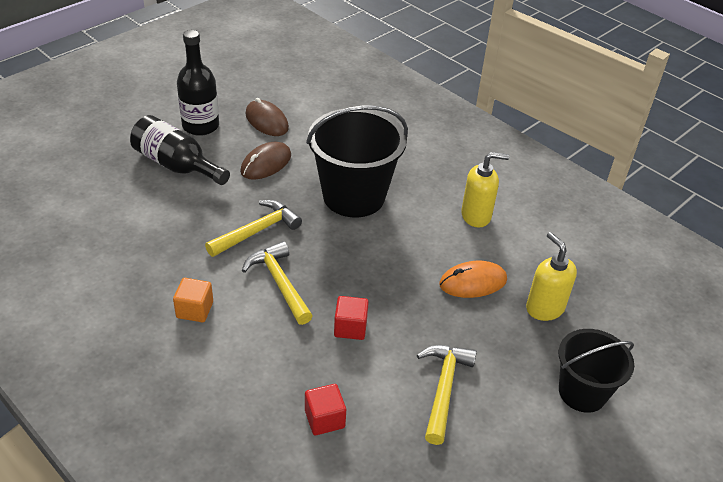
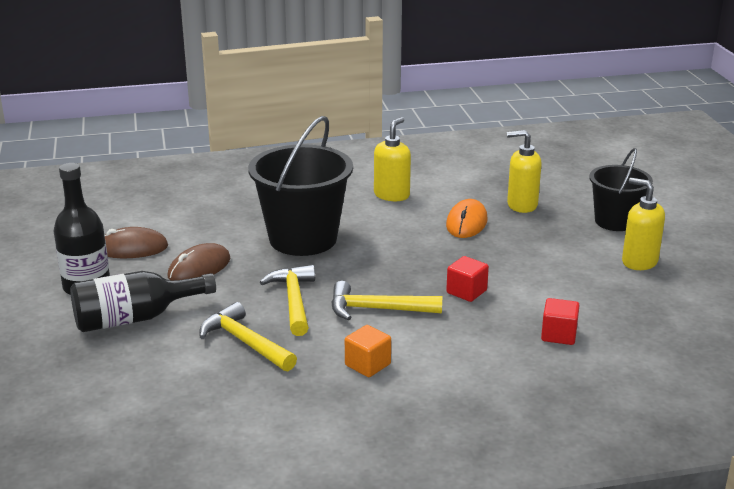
camera: 55 degrees left, 15 degrees down
(266, 163) = (199, 268): brown mouse -> brown mouse turned 60 degrees clockwise
(443, 388) = (568, 272): yellow hammer -> yellow hammer (245, 342)
(514, 439) = (639, 262): none -> yellow soap dispenser

